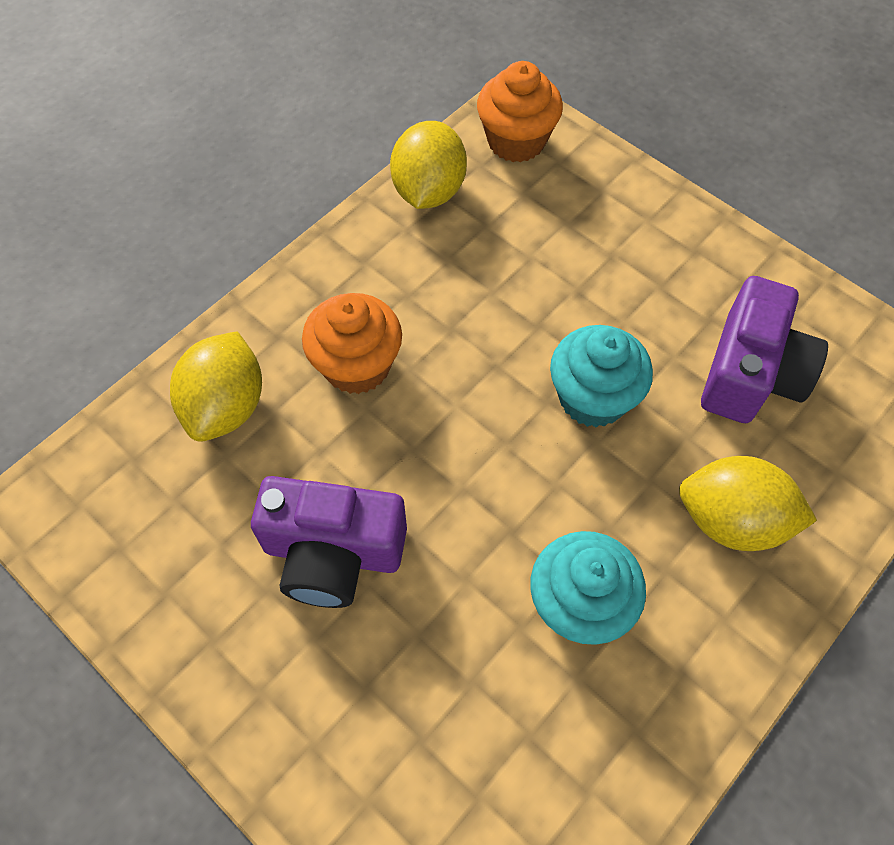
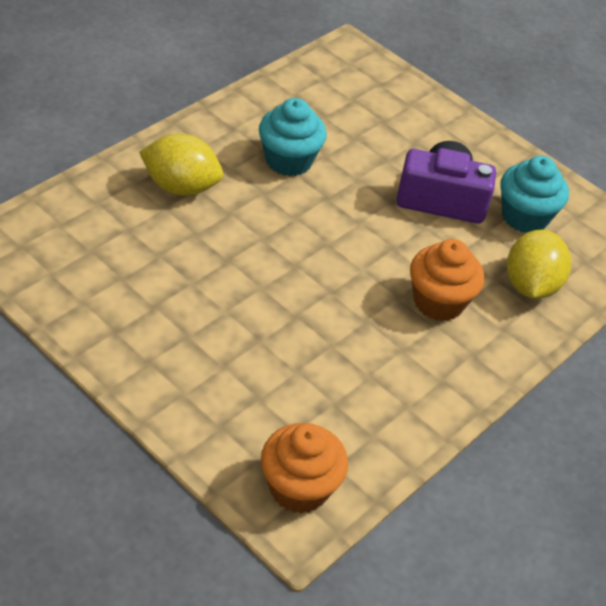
camera: 175 degrees right, 15 degrees down
(429, 191) = (387, 441): yellow lemon -> none
(593, 397) = (260, 263): turquoise cupcake -> turquoise cupcake (524, 217)
(751, 373) = (135, 266): purple camera -> none

